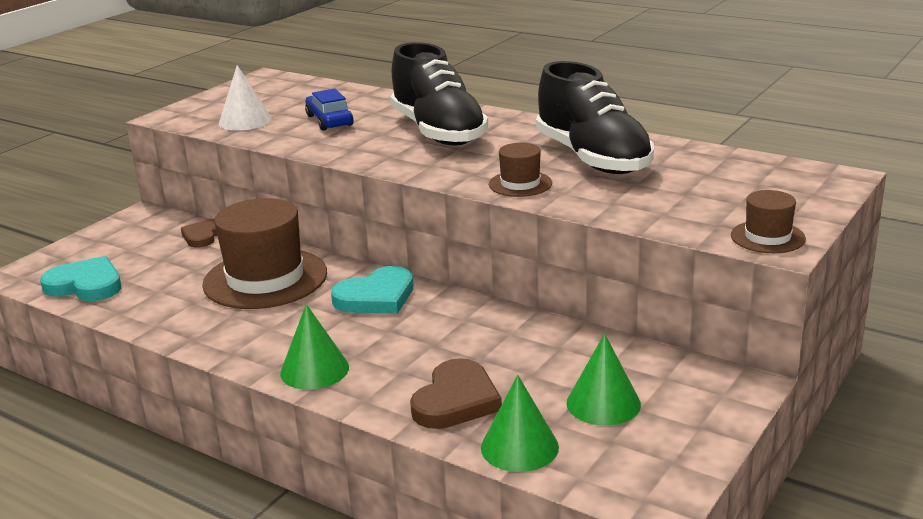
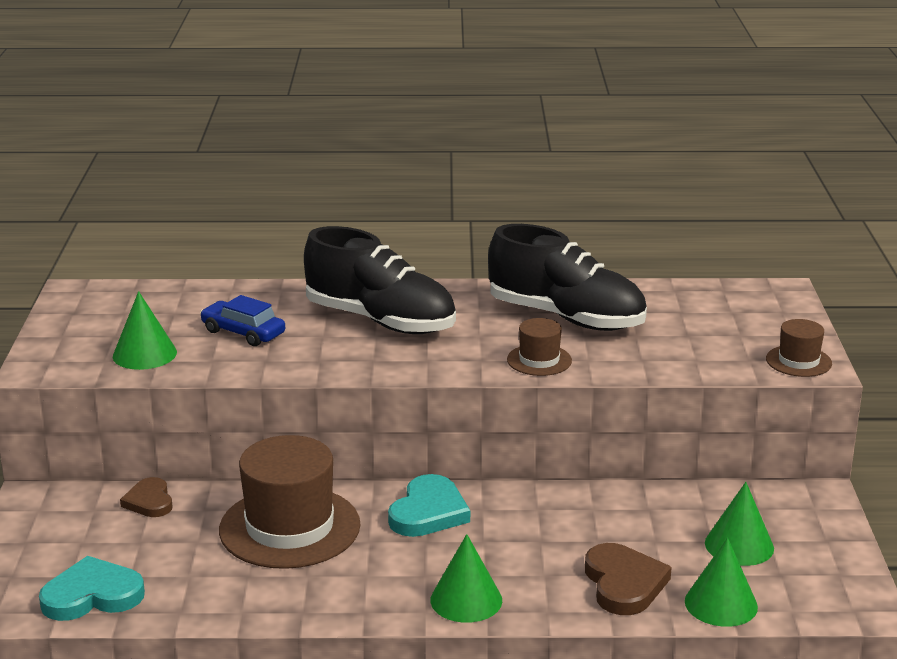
camera: 35 degrees left, 0 degrees up
(245, 121) = (144, 354): white cone -> green cone

